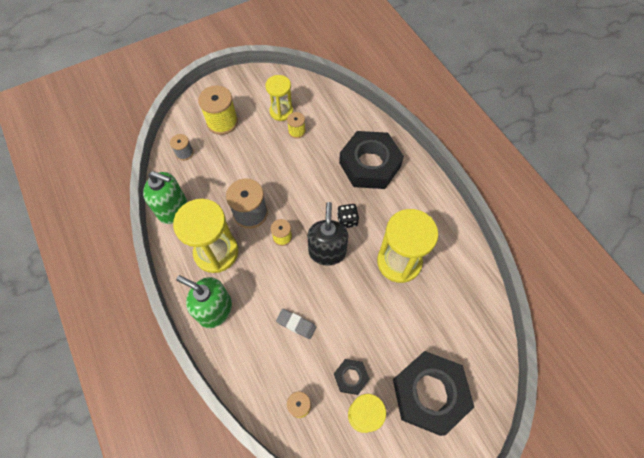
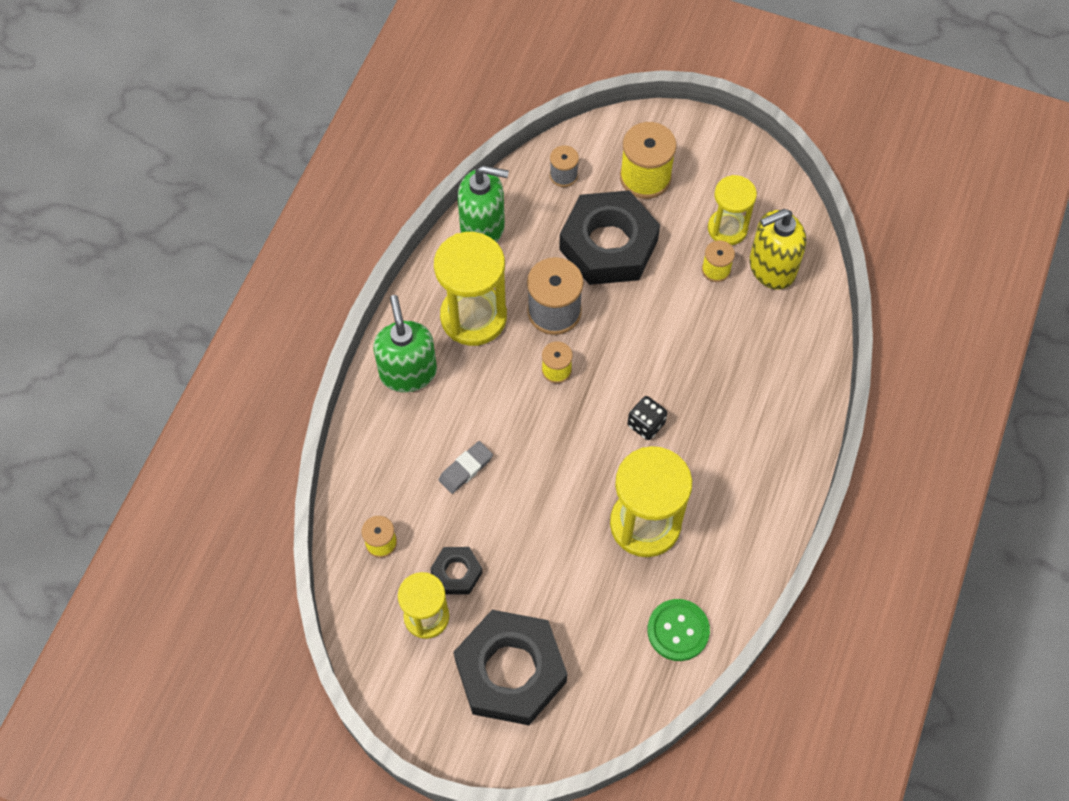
camera: 50 degrees right, 0 degrees up
(173, 209) = (483, 227): green soap dispenser -> green soap dispenser turned 60 degrees counterclockwise
(296, 324) = (466, 469): grey eraser -> grey eraser turned 60 degrees clockwise
(317, 110) = (771, 268): none -> yellow soap dispenser
(327, 252) = (583, 433): black soap dispenser -> none
(370, 164) = (751, 391): black nut -> black nut (608, 245)
(467, 291) = (678, 630): none -> green button

